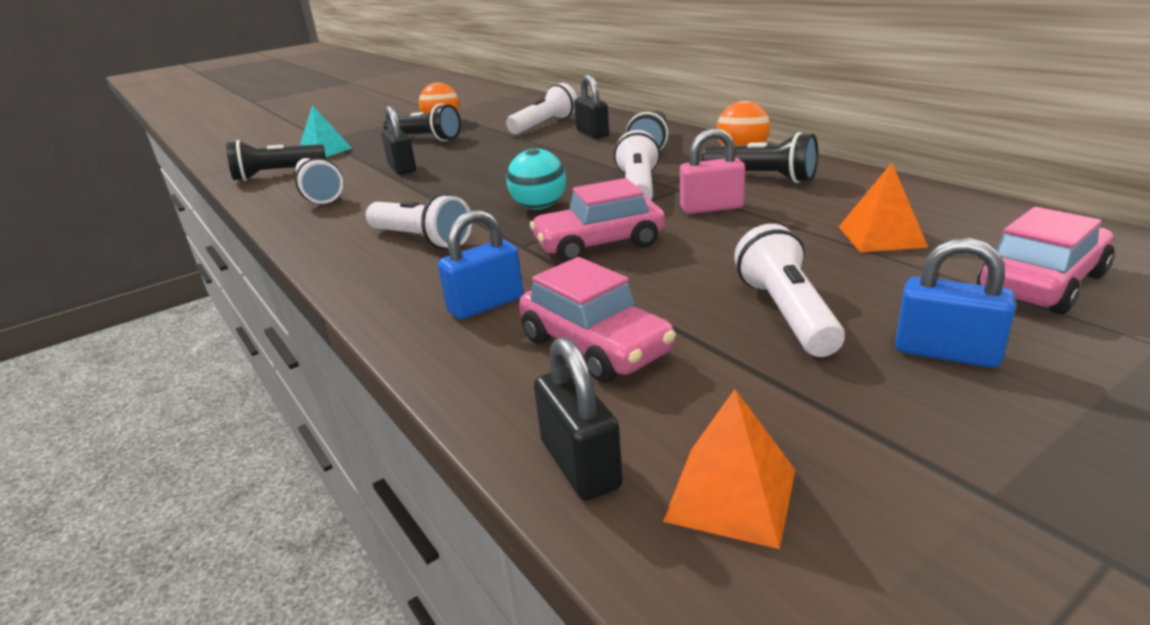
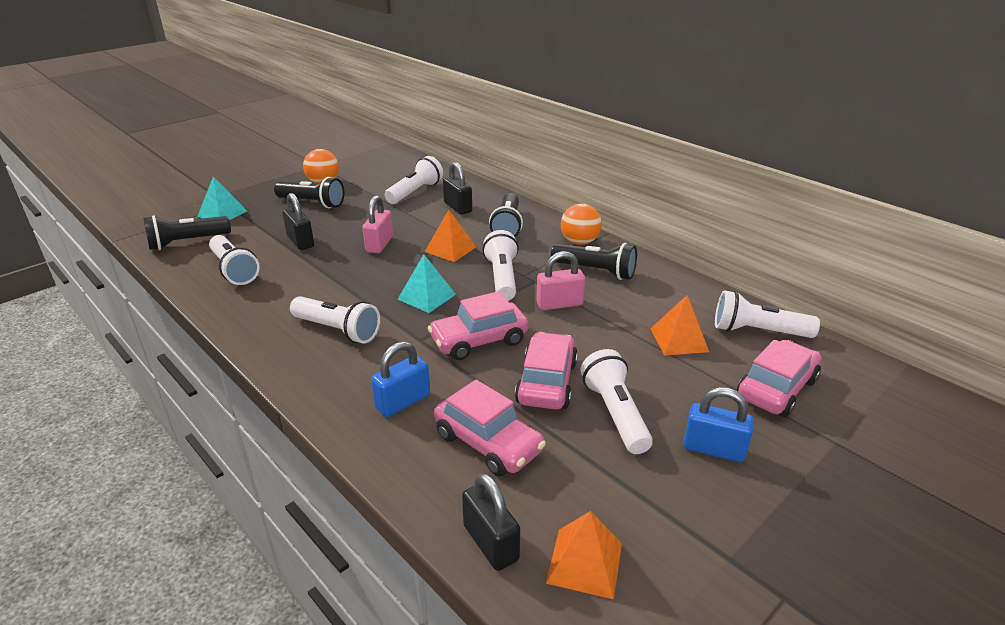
camera: 10 degrees left, 5 degrees up
(492, 166) = (379, 244): none -> pink padlock
(539, 207) = (426, 296): turquoise ball -> turquoise pyramid
(577, 166) = (450, 249): none -> orange pyramid
(687, 282) = (546, 382): none -> pink car
(1001, 225) = (758, 331): none -> white flashlight

